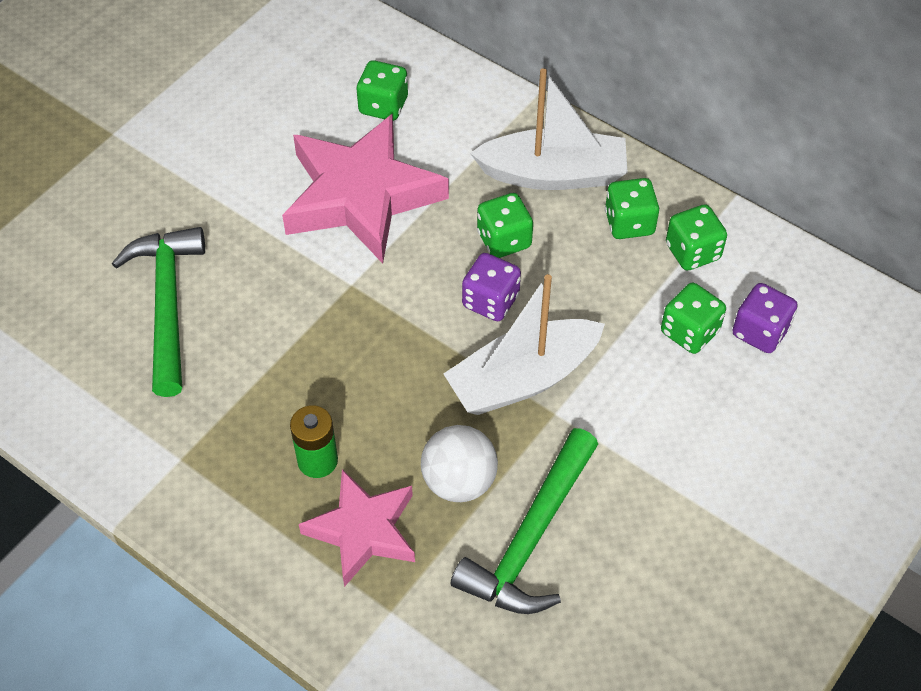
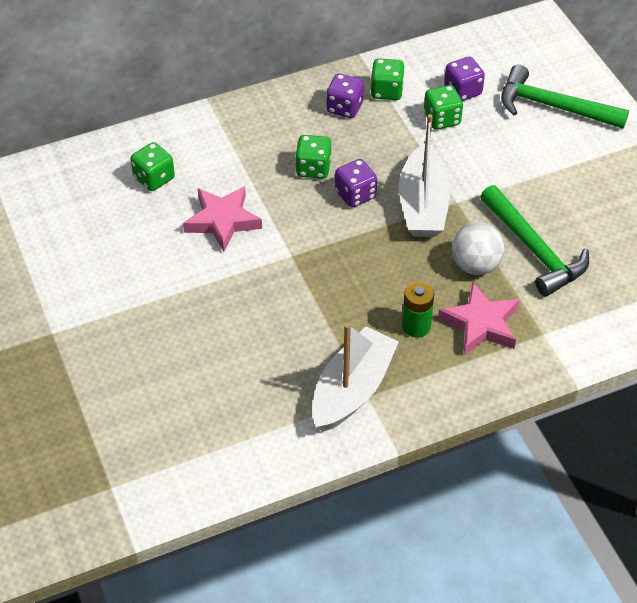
camera: 60 degrees left, 5 degrees down
(167, 305) = (236, 357): green hammer -> green hammer (553, 107)
(361, 196) = (222, 221): pink star -> pink star, size x0.61
(553, 174) = (280, 123): white boat -> white boat (352, 389)
(629, 223) = (344, 107): green dice -> purple dice

